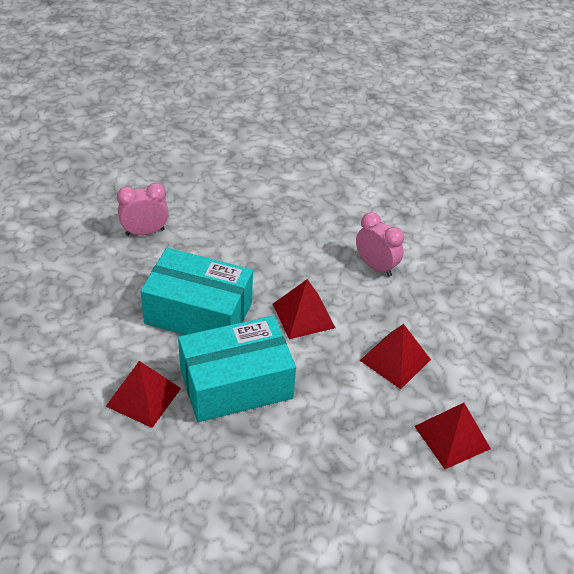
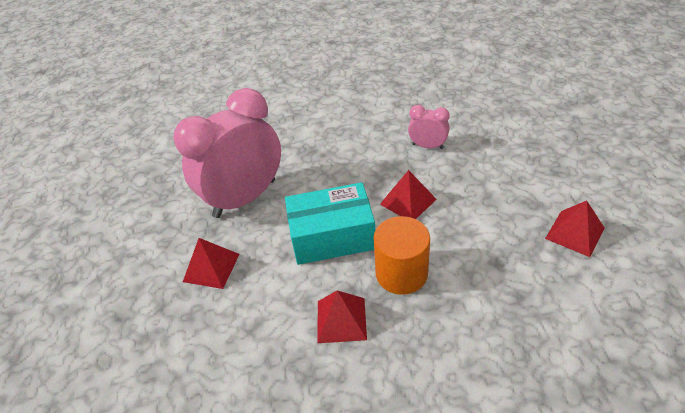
camera: 20 degrees left, 0 degrees up
(145, 232) = (245, 198): pink clock -> pink clock, size x2.24
(236, 383) = (401, 273): turquoise box -> orange cylinder
(395, 360) = (493, 201): red pyramid -> red pyramid (211, 267)

